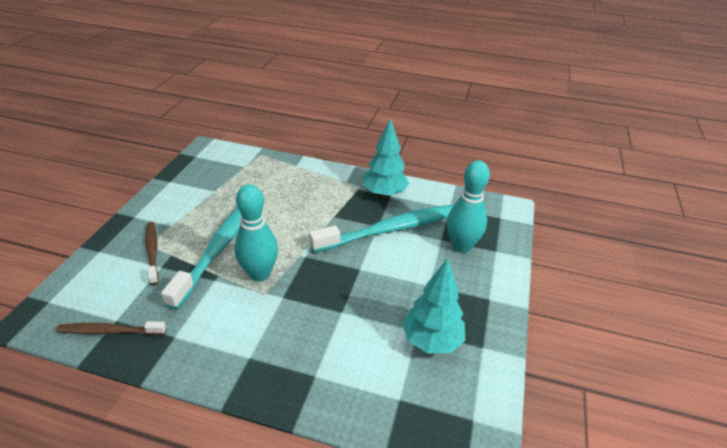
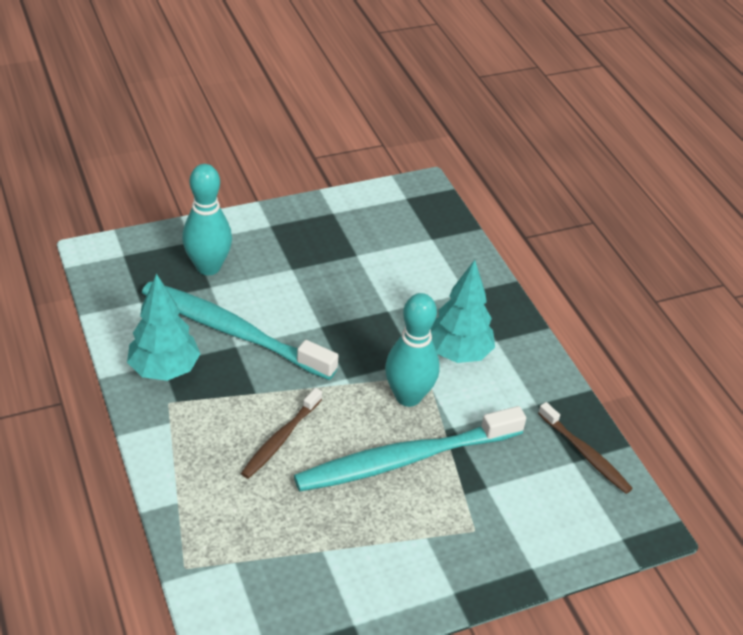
camera: 130 degrees left, 5 degrees up
(152, 252) = (479, 514): brown toothbrush -> brown toothbrush (280, 439)
(431, 341) = (359, 242): turquoise tree -> turquoise tree (458, 353)

